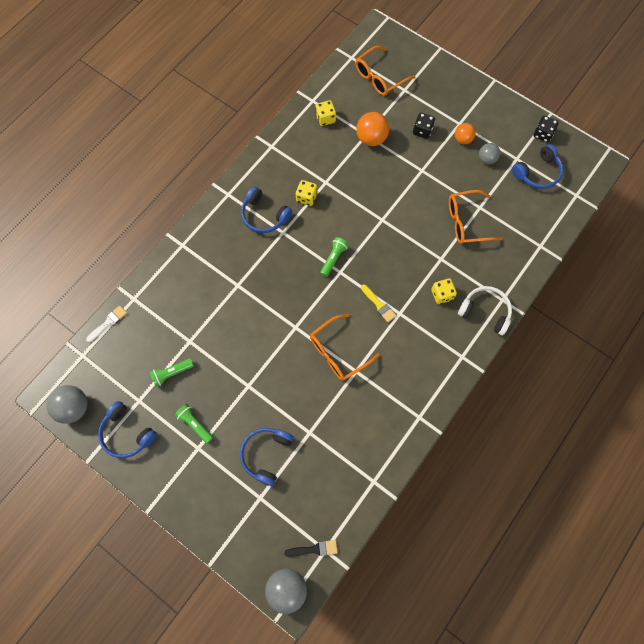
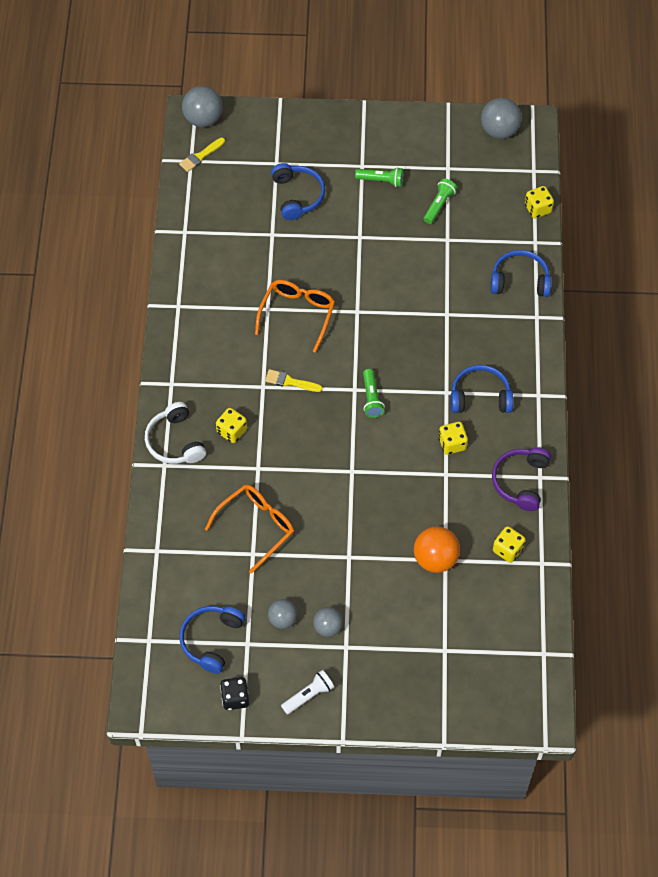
camera: 145 degrees right, 10 degrees down
(108, 323) = (538, 209): white brush -> yellow dice
(127, 433) = (434, 140): blue headphones -> blue headphones (520, 280)
(285, 150) = (520, 481): none -> purple headphones
(314, 549) = (200, 156): black brush -> yellow brush
(380, 77) = (487, 648): orange glasses -> none
(422, 131) = (383, 607): black dice -> none
(462, 139) = (328, 627): orange ball -> grey ball
(485, 311) = (175, 441): white headphones -> white headphones turned 75 degrees clockwise
(498, 111) = (309, 695): none -> white flashlight

